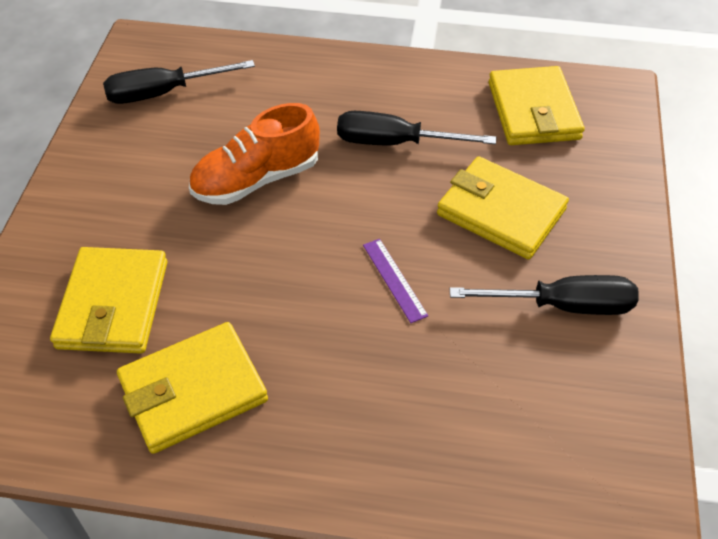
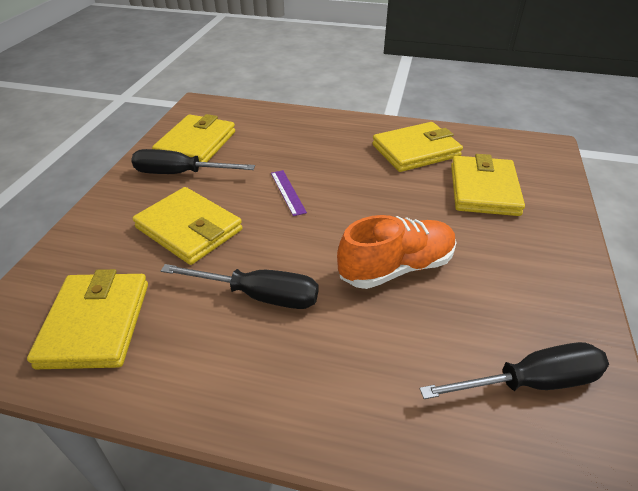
camera: 175 degrees left, 10 degrees down
(575, 380) = (196, 144): none -> yellow wallet

